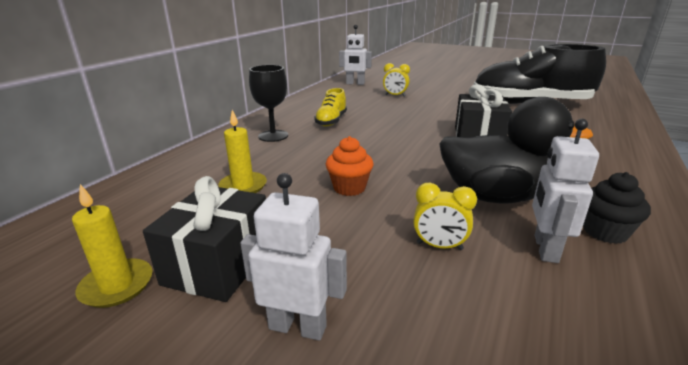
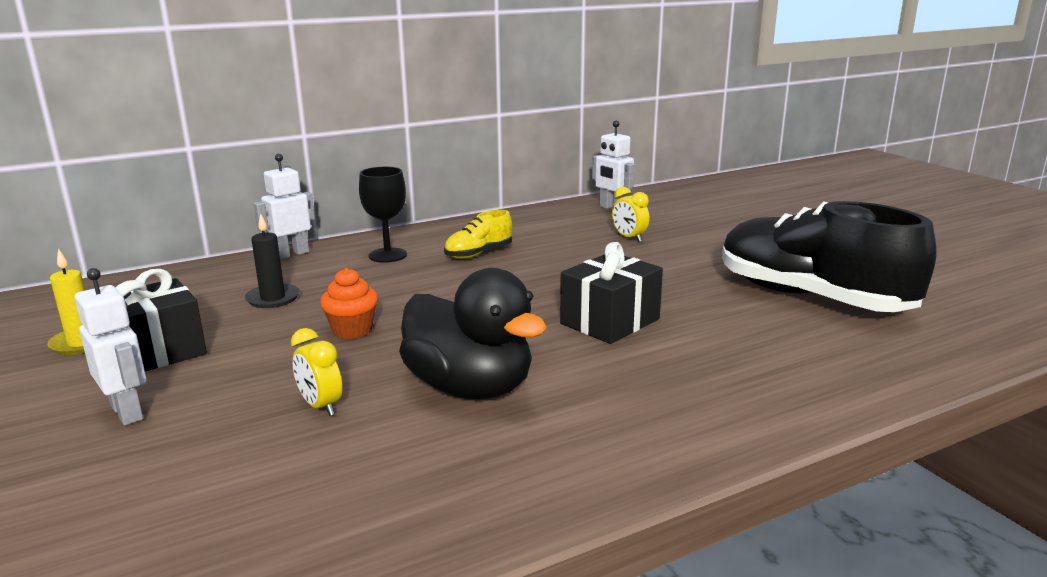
camera: 35 degrees right, 5 degrees down
(243, 186) = (273, 298): yellow candle -> black candle
(545, 249) = (403, 447): white robot -> white robot (291, 254)
(605, 232) = (499, 462): black cupcake -> none

